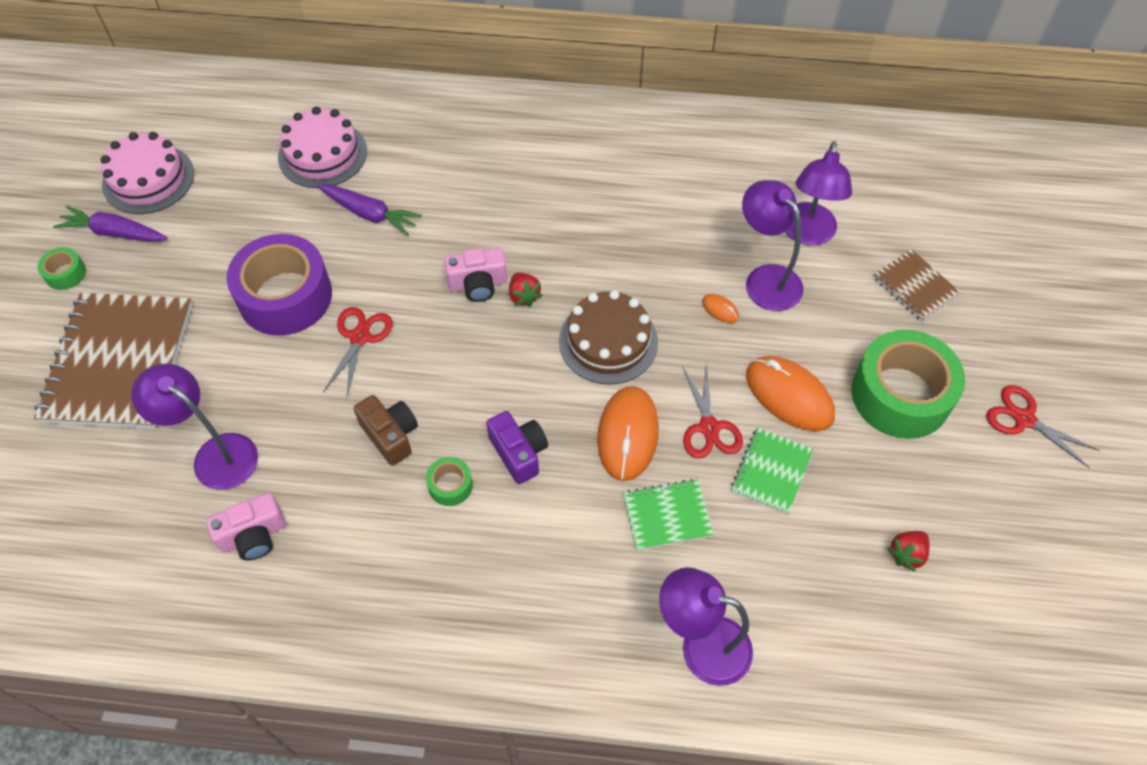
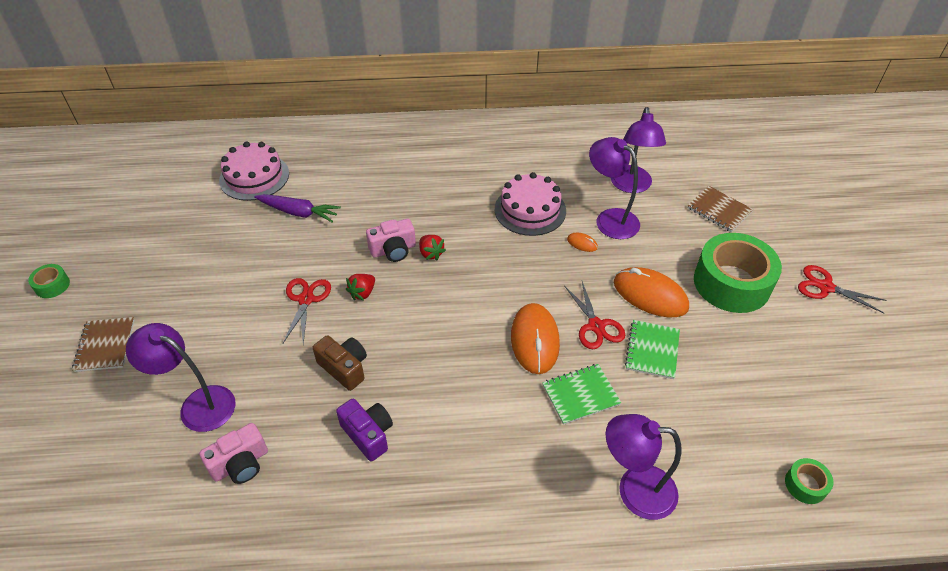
camera: 10 degrees left, 10 degrees down
(114, 233) = (91, 251): purple carrot -> none
(119, 362) = (105, 345): brown notebook -> brown notebook, size x0.49
(148, 179) = (115, 210): pink cake -> pink cake (530, 210)
(285, 296) = (240, 278): purple tape -> none
(450, 485) = (401, 398): green tape -> green tape (805, 485)
(519, 453) = (451, 366): purple camera -> purple camera (368, 434)
(608, 341) = (503, 276): brown cake -> none
(907, 554) = (772, 394): red strawberry -> red strawberry (362, 293)

